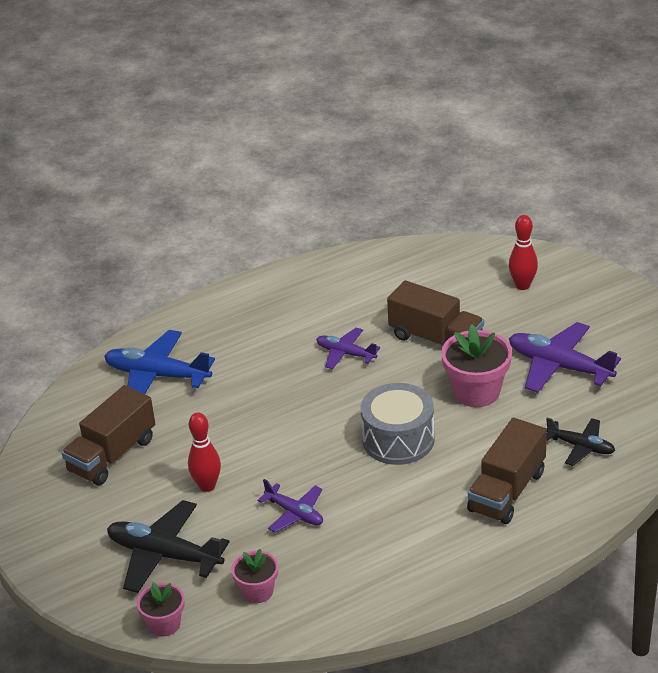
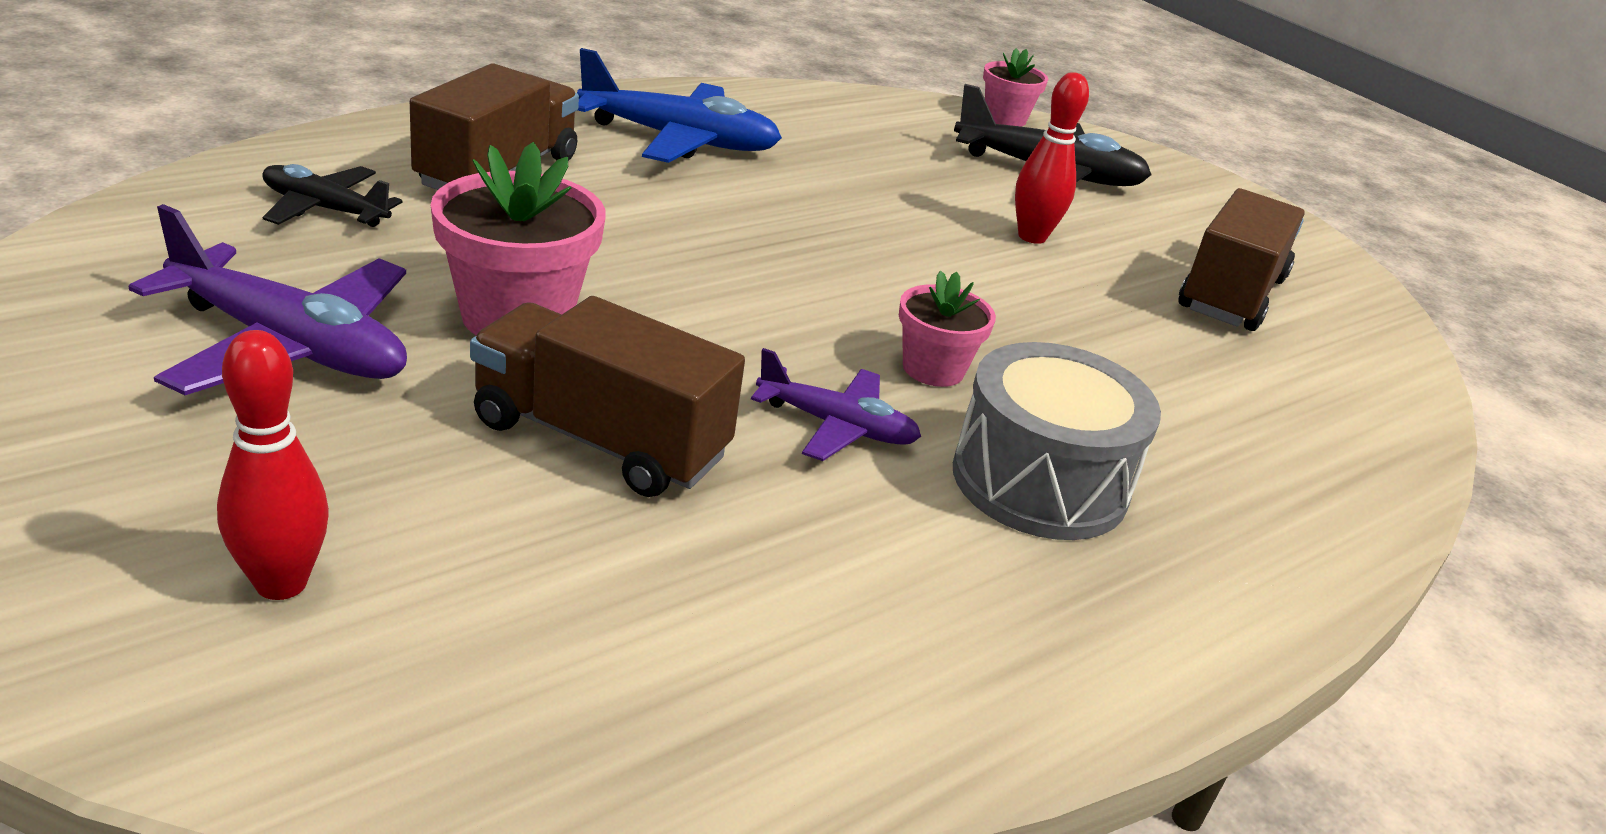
camera: 165 degrees right, 5 degrees down
(157, 375) = (1260, 421): blue plane -> blue plane (679, 140)
(257, 591) = (893, 128): pink flower pot -> pink flower pot (933, 369)
(295, 513) = (867, 190): purple plane -> none
(398, 439) = (697, 258): grey drum -> grey drum (1039, 482)

